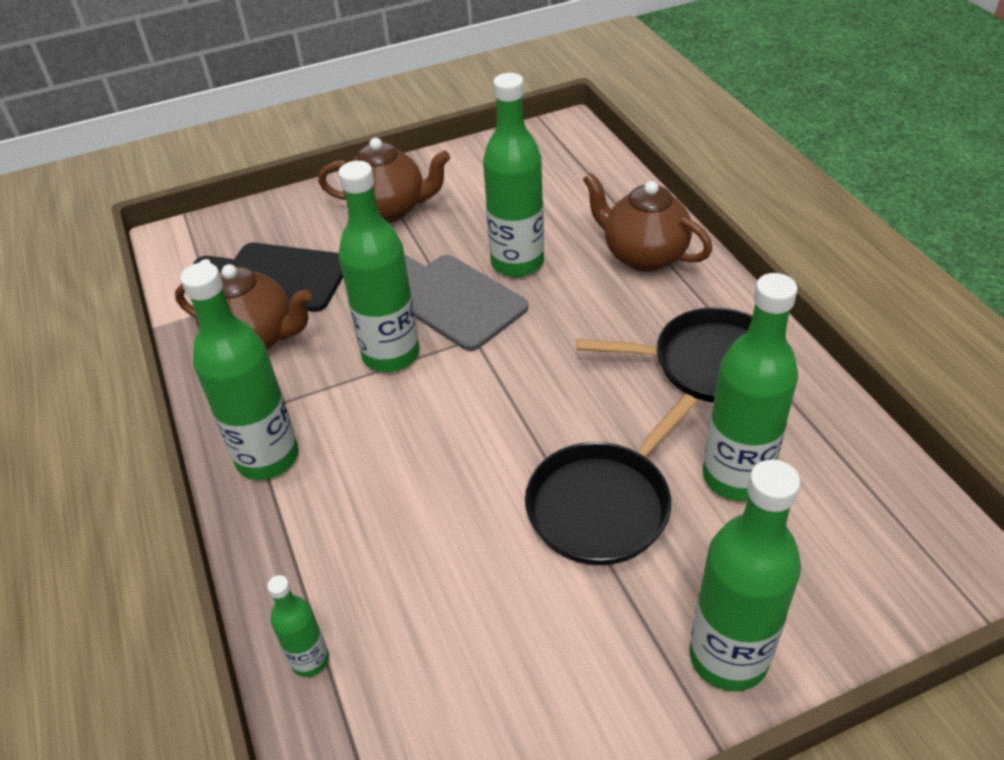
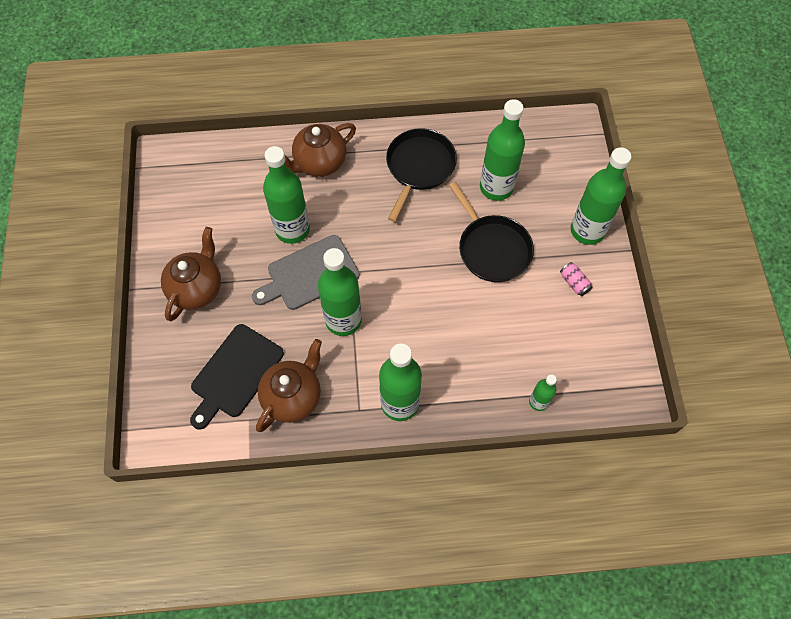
camera: 75 degrees left, 20 degrees up
(591, 661) = (574, 283): none -> pink can

